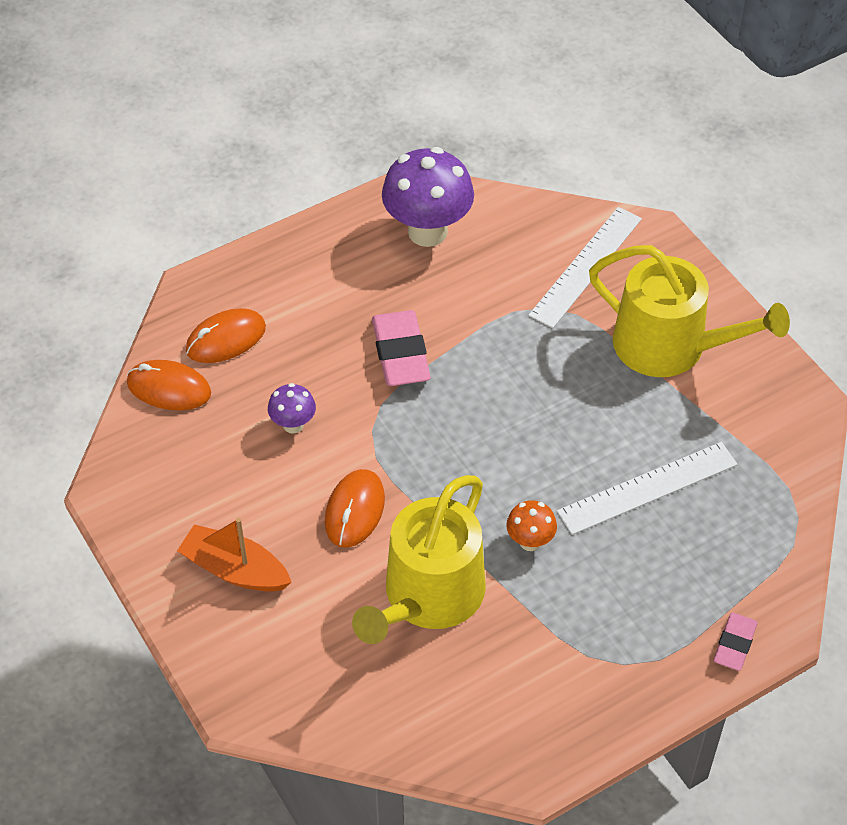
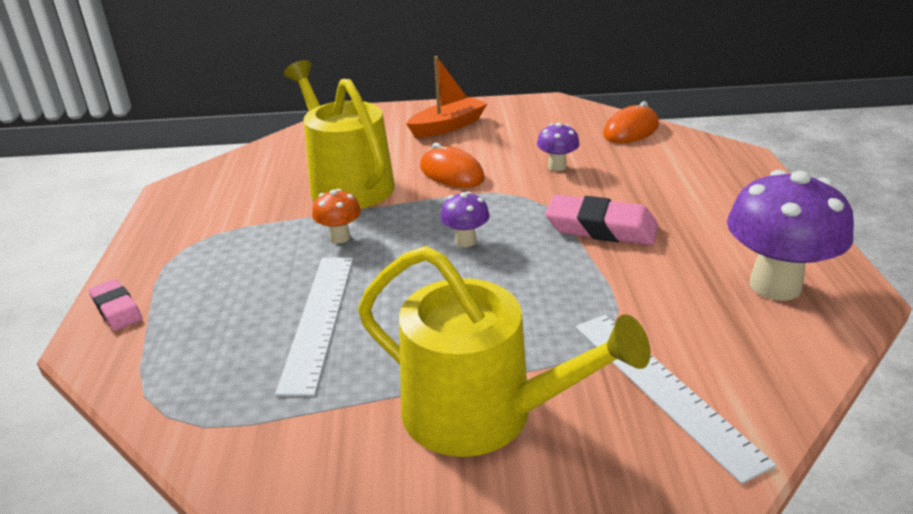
camera: 120 degrees right, 20 degrees down
(226, 339) = (670, 157): orange mouse -> none
(478, 441) = (465, 241): none -> purple mushroom
(671, 346) = (482, 413): yellow watering can -> yellow watering can turned 120 degrees counterclockwise

